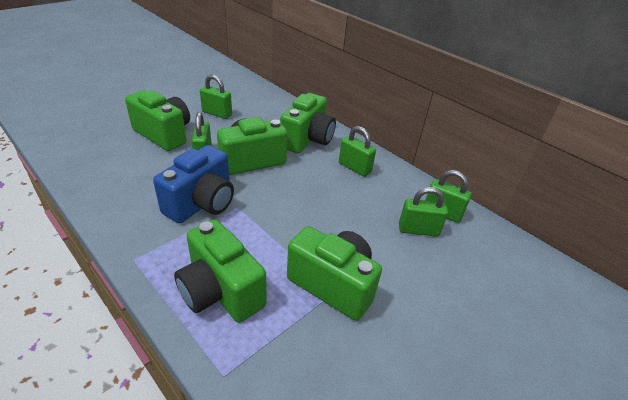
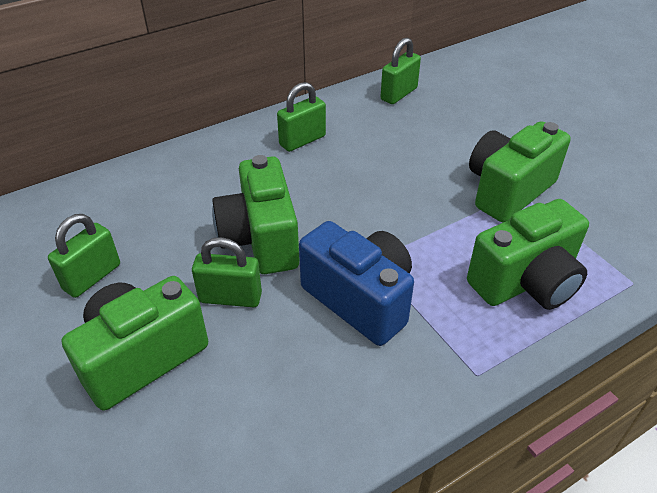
camera: 75 degrees left, 5 degrees up
(307, 140) = (221, 174): green camera -> none
(418, 230) = (425, 116): green padlock -> none

